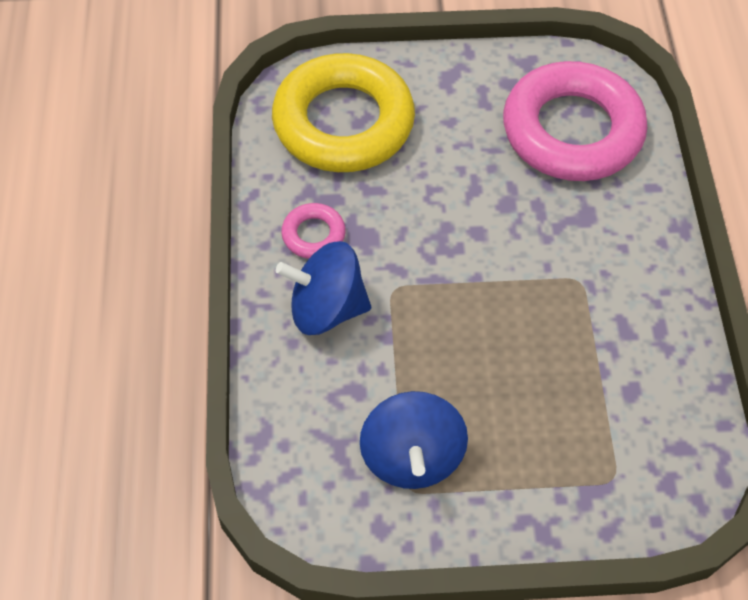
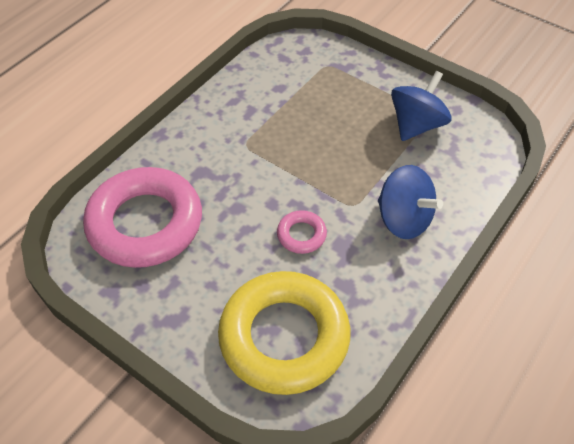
camera: 140 degrees left, 5 degrees down
(313, 235) = (375, 268): pink ring -> pink ring (301, 235)

